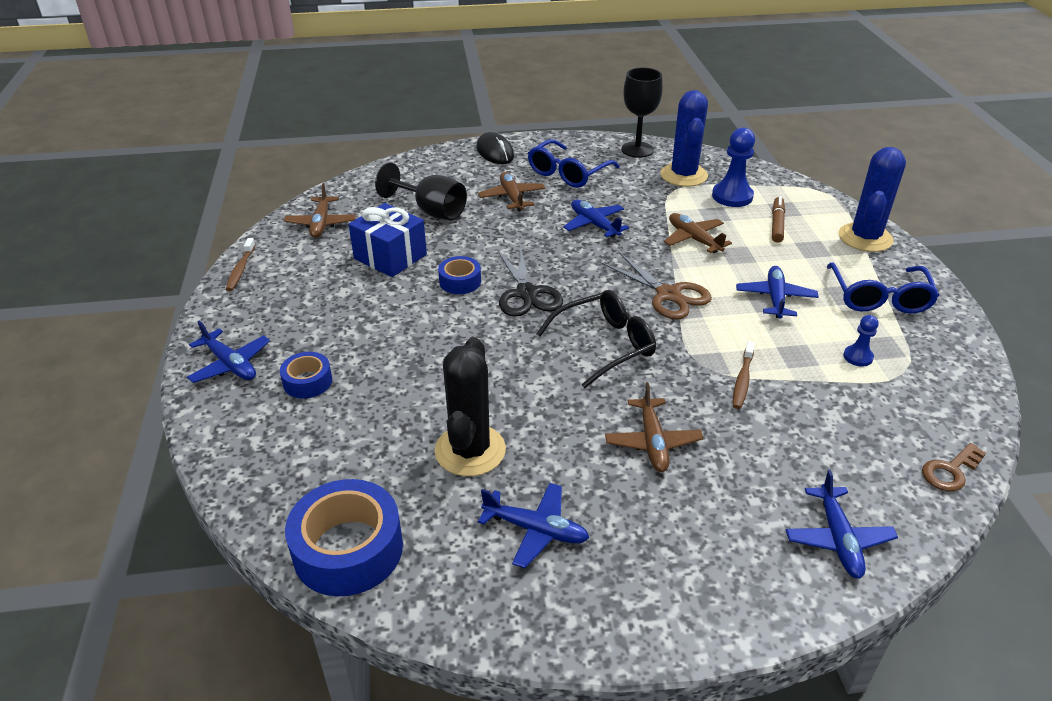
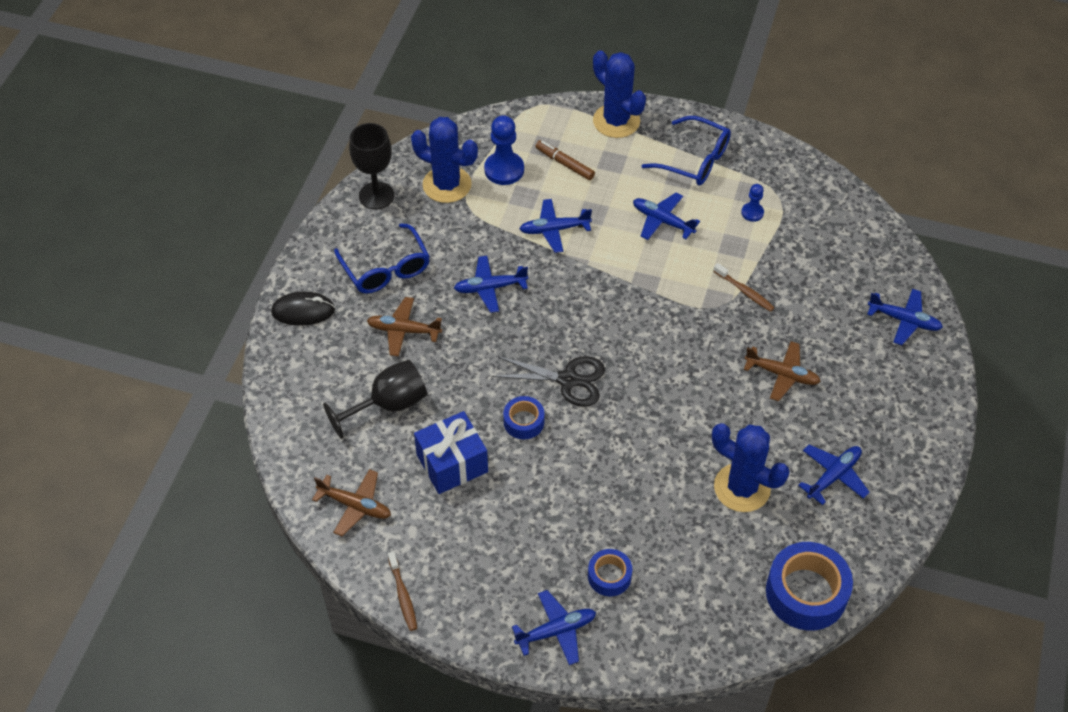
camera: 65 degrees left, 15 degrees up
(240, 269) = (403, 595): brown toothbrush -> brown toothbrush turned 45 degrees clockwise
(470, 450) = (742, 488): black cactus -> blue cactus
(604, 345) = (664, 356): black glasses -> none
(668, 295) = (622, 285): brown scissors -> none
(693, 239) = (554, 230): brown plane -> blue plane
(950, 471) = (876, 232): brown key -> none

